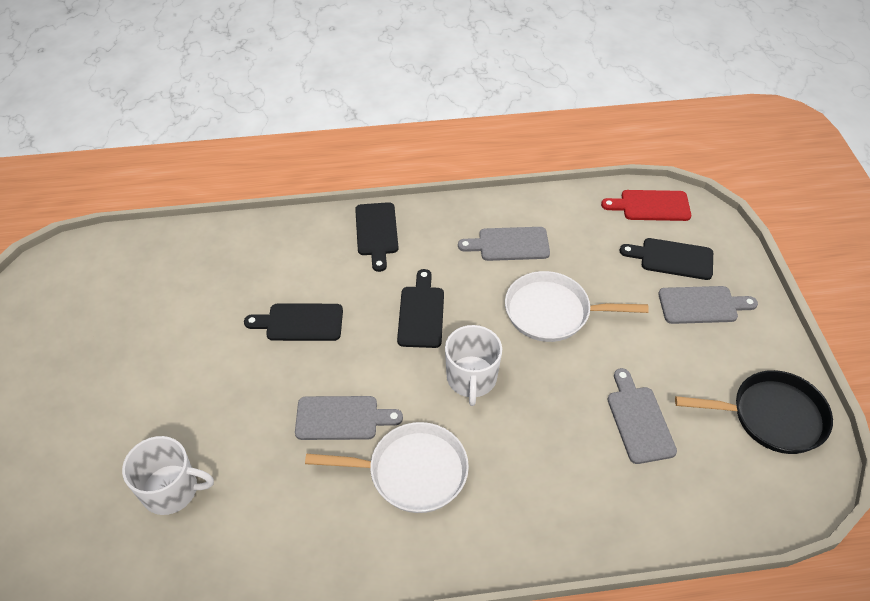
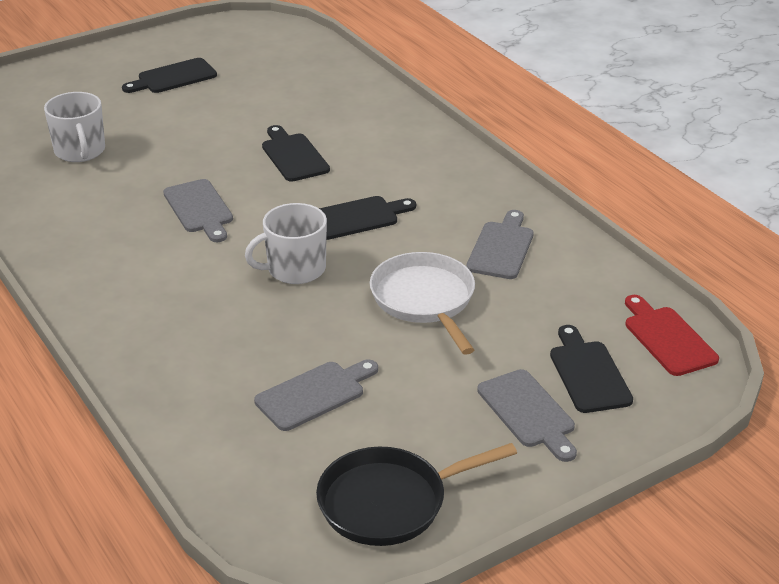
camera: 65 degrees right, 15 degrees down
(377, 232) = (444, 163): black cutting board -> black cutting board (173, 77)
(411, 472) = (163, 263): white pan -> none
(509, 244) = (501, 248): grey cutting board -> grey cutting board turned 45 degrees clockwise
(771, 416) = (389, 502): black pan -> black pan turned 90 degrees clockwise

